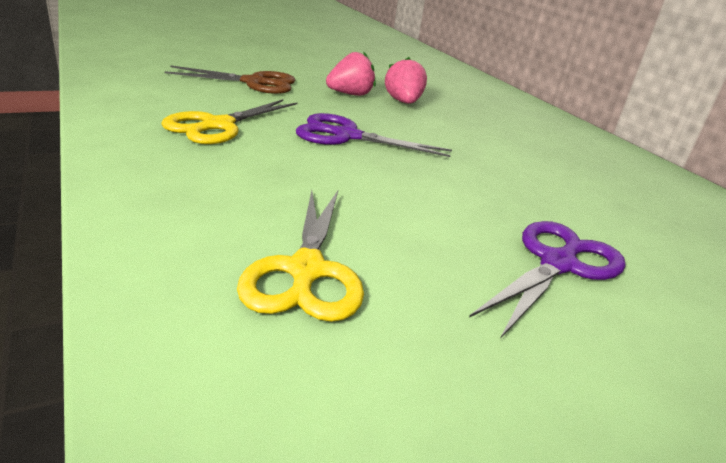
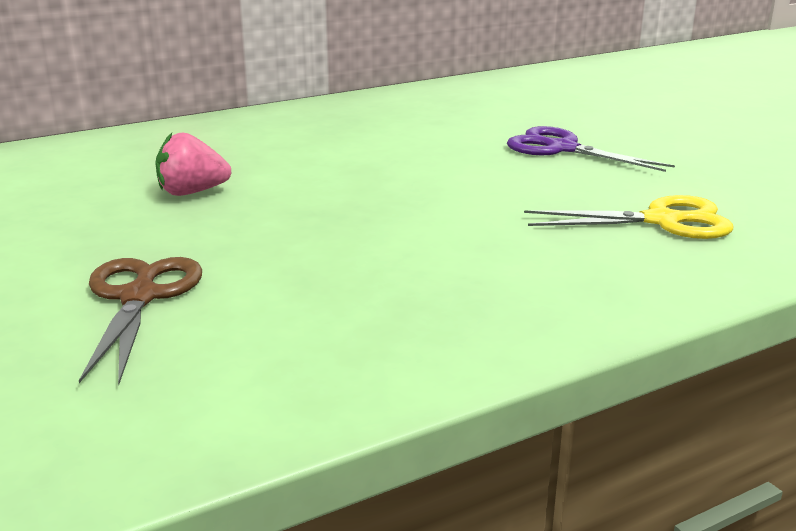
camera: 90 degrees left, 5 degrees down
(218, 125) = (375, 295): yellow scissors -> none
(347, 136) = (354, 219): purple scissors -> none
(350, 94) = (171, 224): pink strawberry -> none

